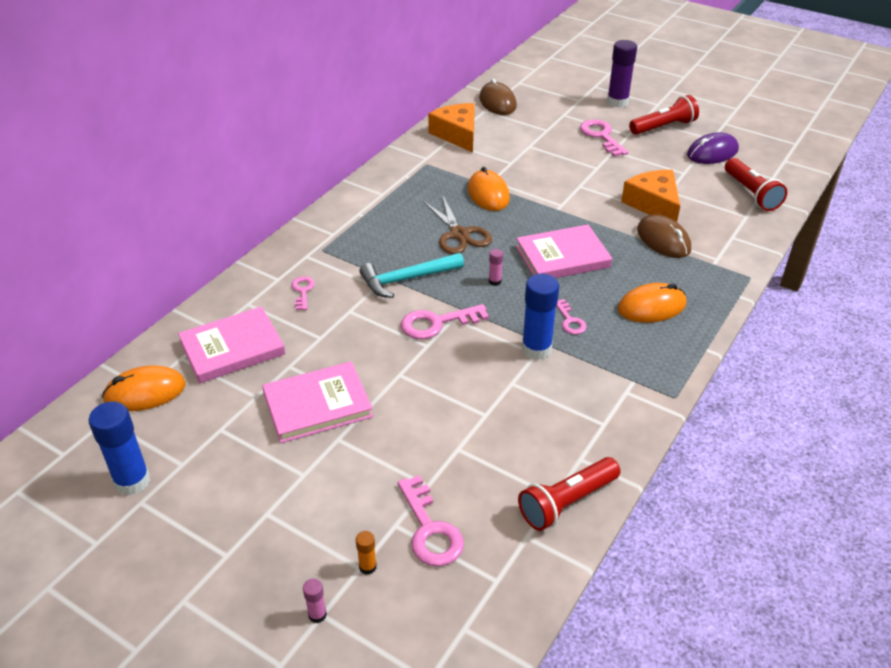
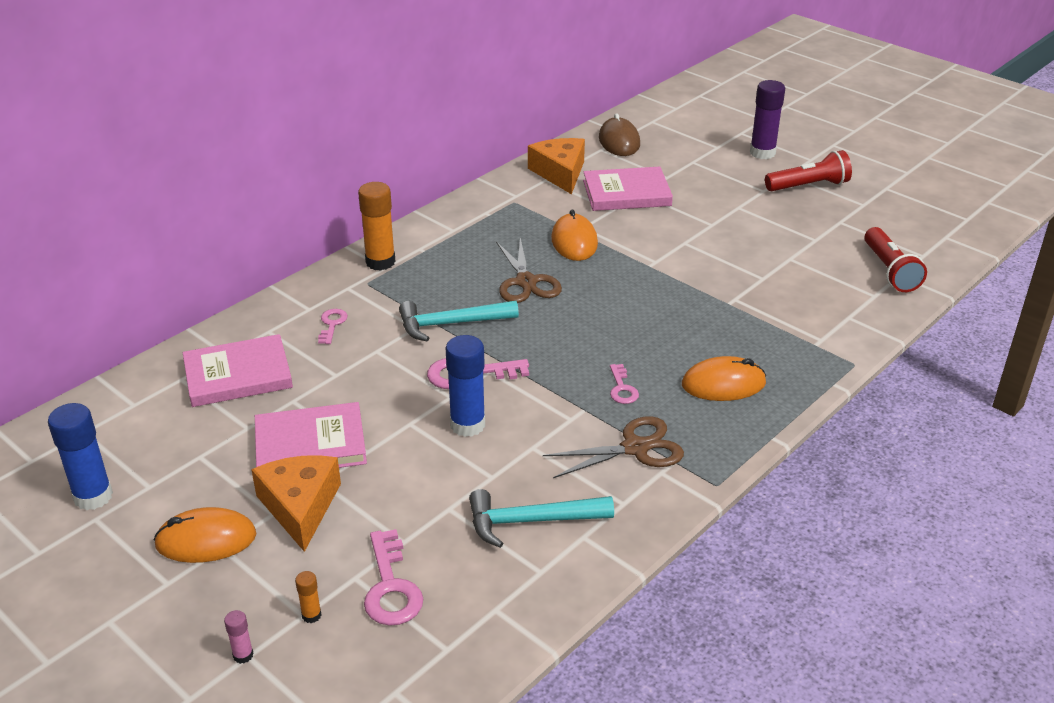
camera: 10 degrees right, 5 degrees down
(145, 392) = (133, 409): orange mouse -> orange mouse (206, 540)
(328, 229) = (380, 262): none -> orange glue stick
(495, 281) = (550, 337): pink glue stick -> none
(531, 451) = (530, 521): none -> turquoise hammer
(536, 349) = (573, 414): blue glue stick -> blue glue stick (467, 425)
(562, 257) = (637, 318): pink book -> pink book (626, 193)
(567, 502) = (552, 580): red flashlight -> none
(598, 373) = (635, 448): none -> brown scissors
(601, 136) = (729, 189): pink key -> none
(653, 204) = (765, 271): orange cheese -> orange cheese (300, 506)
(663, 240) = (763, 312): brown mouse -> none
(712, 152) = (858, 220): purple mouse -> none

